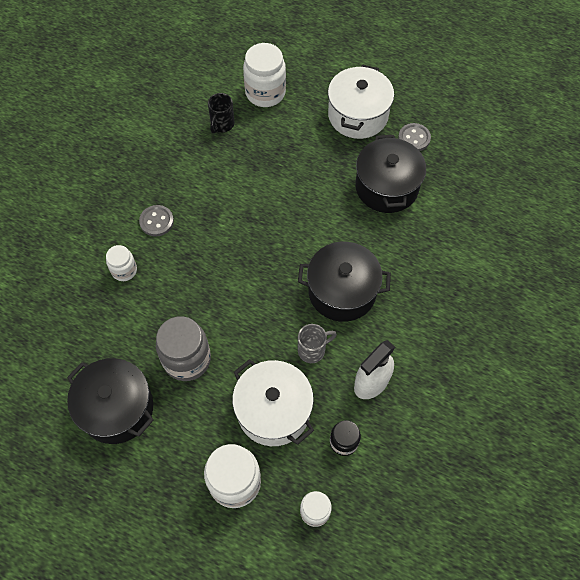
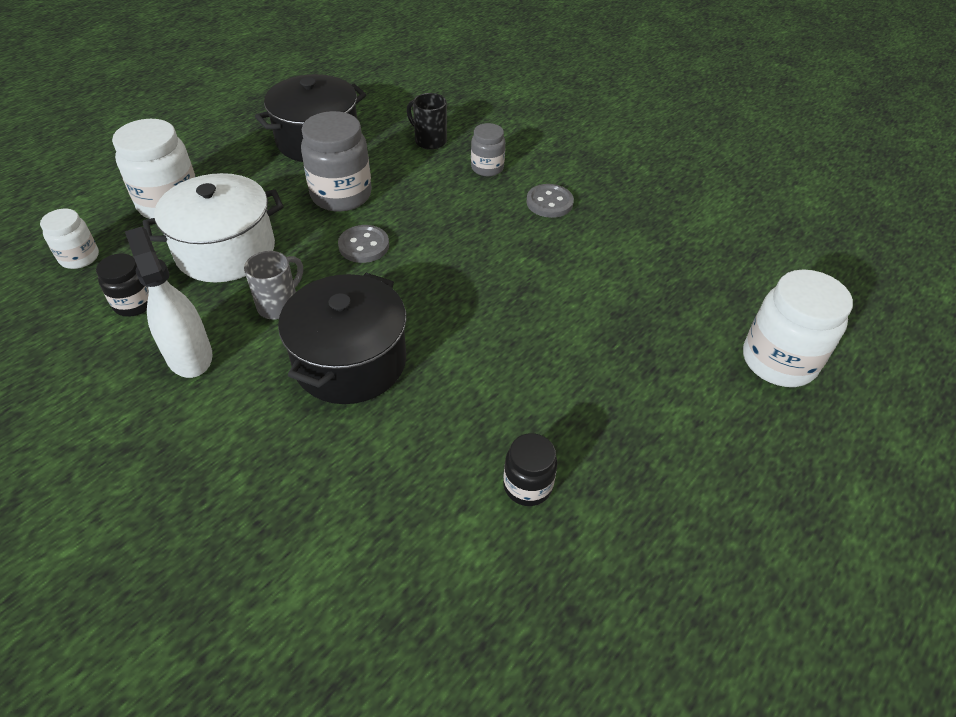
camera: 105 degrees right, 15 degrees down
(124, 270) = (487, 168): white jar -> grey jar
(222, 124) = (711, 294): black mug -> black mug (429, 141)
(312, 350) = (279, 305): grey mug -> grey mug turned 135 degrees counterclockwise
(358, 115) = (714, 490): white pot -> none
(386, 187) = (527, 486): black pot -> black jar
(414, 138) = (638, 578): grey button -> grey button (364, 246)

